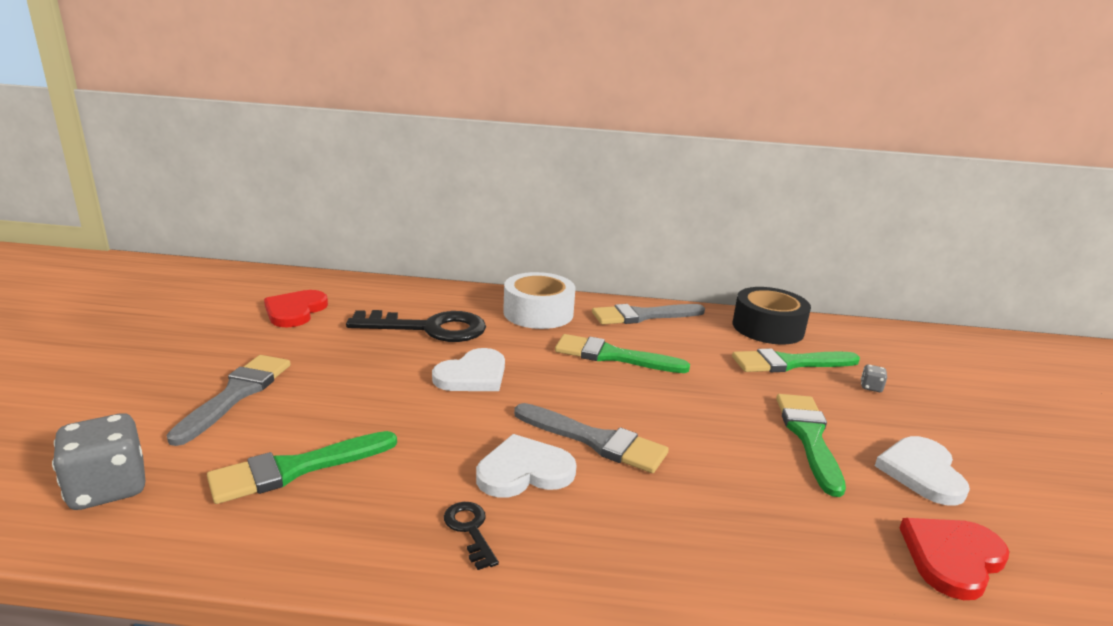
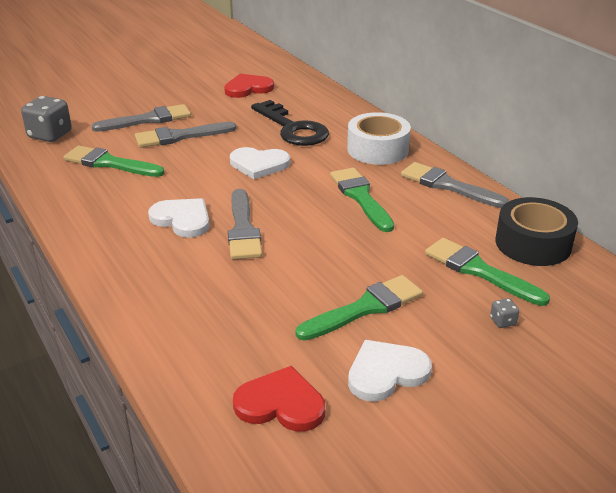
camera: 55 degrees right, 10 degrees up
(323, 392) = (180, 136): none -> grey brush
(470, 530) = (115, 225): black key -> none

